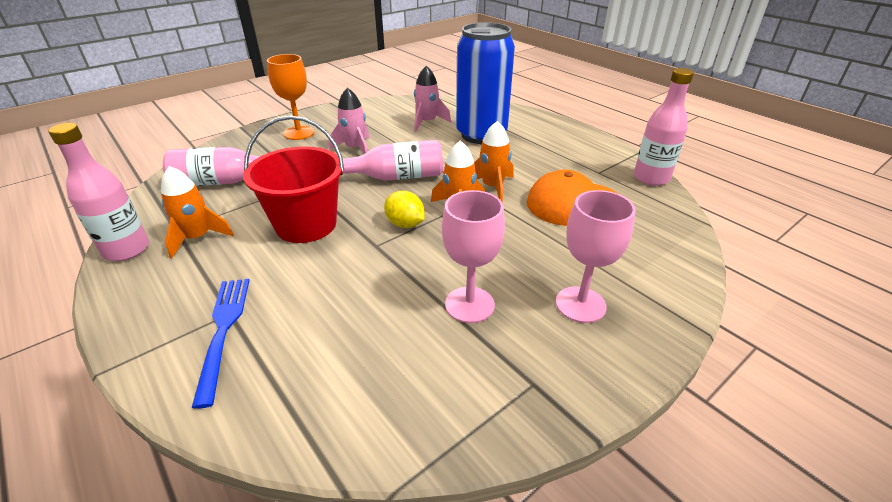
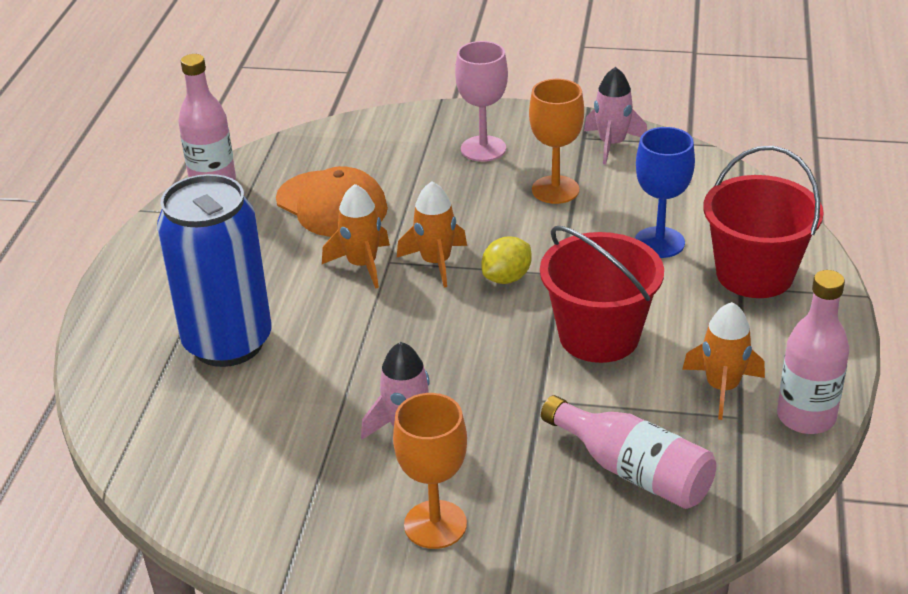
camera: 130 degrees left, 0 degrees up
(223, 331) = (754, 274): blue fork -> red bucket
(331, 311) = (659, 242): none -> blue goblet
(396, 177) = (430, 341): pink bottle -> none
(405, 224) = (507, 278): yellow lemon -> yellow lemon turned 45 degrees clockwise
(427, 122) = (239, 417): pink rocket -> pink rocket (612, 144)
(469, 304) = (555, 190): pink goblet -> orange goblet

